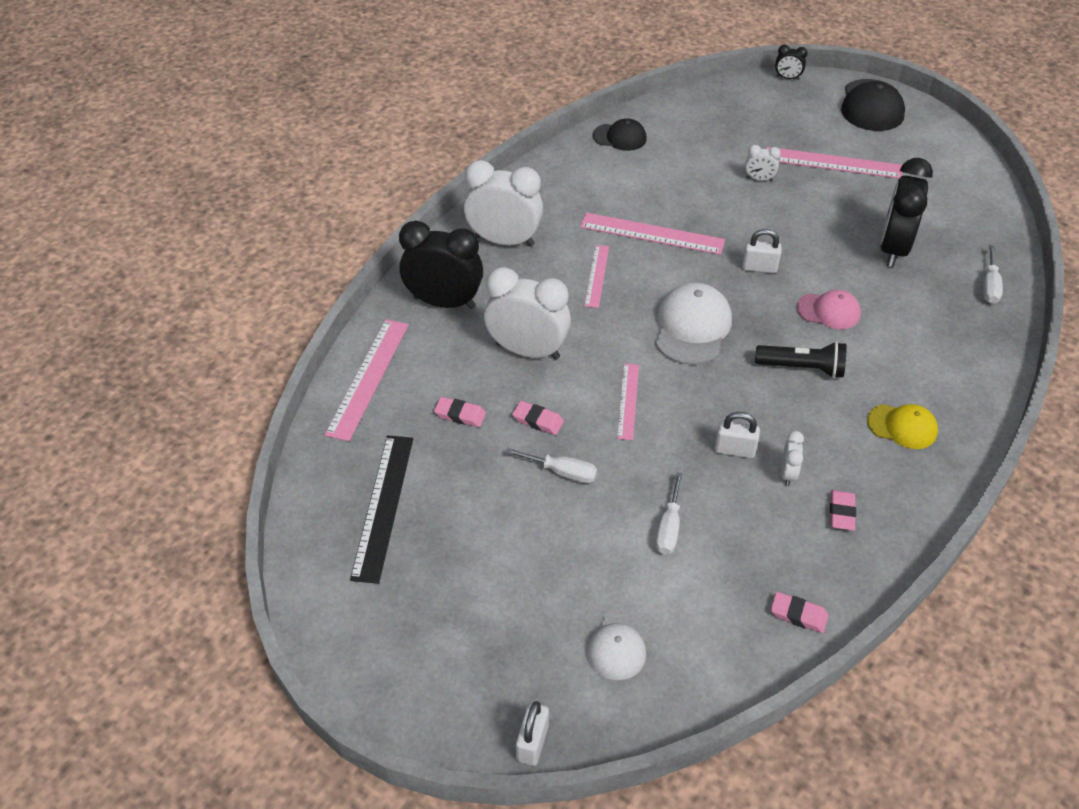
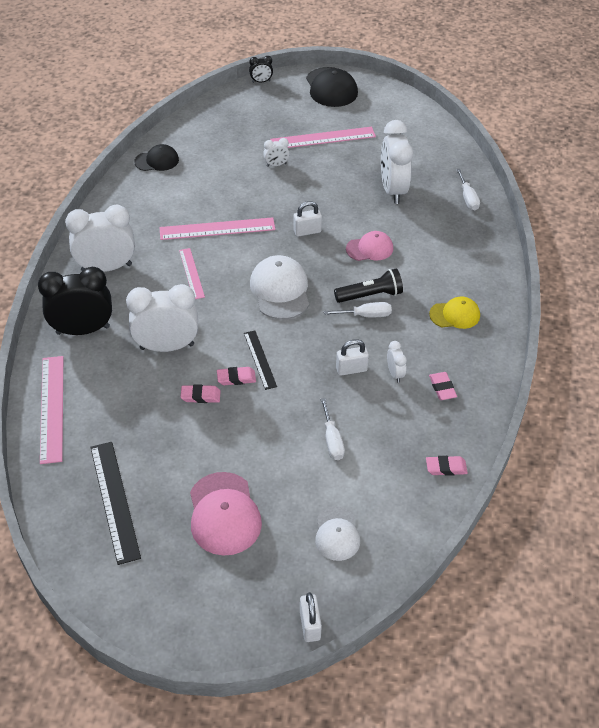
camera: 25 degrees left, 0 degrees up
(460, 414) = (139, 411): pink eraser -> pink eraser (236, 378)
(497, 568) = (224, 514): none -> pink cap
(562, 472) = (237, 428): white screwdriver -> white screwdriver (366, 315)
(628, 401) = (260, 359): pink ruler -> black ruler
(893, 249) = (393, 190): black clock -> white clock

